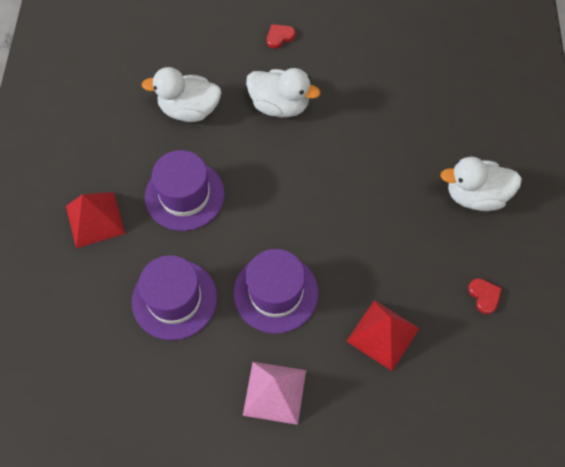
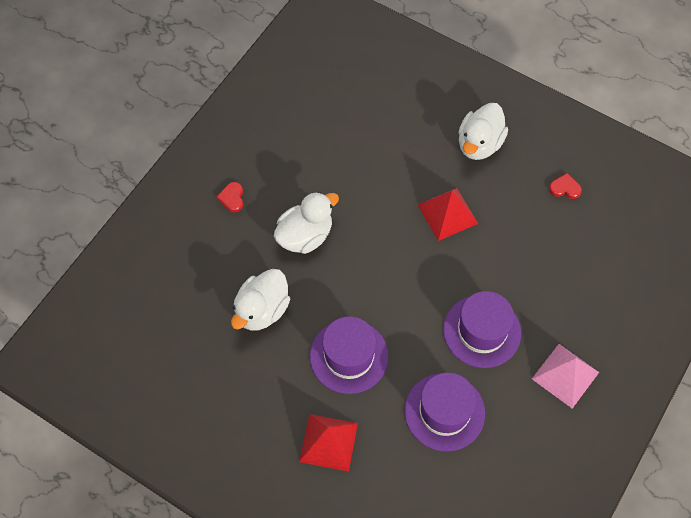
camera: 60 degrees left, 0 degrees up
(383, 334) = (558, 274): red pyramid -> red pyramid (447, 214)

